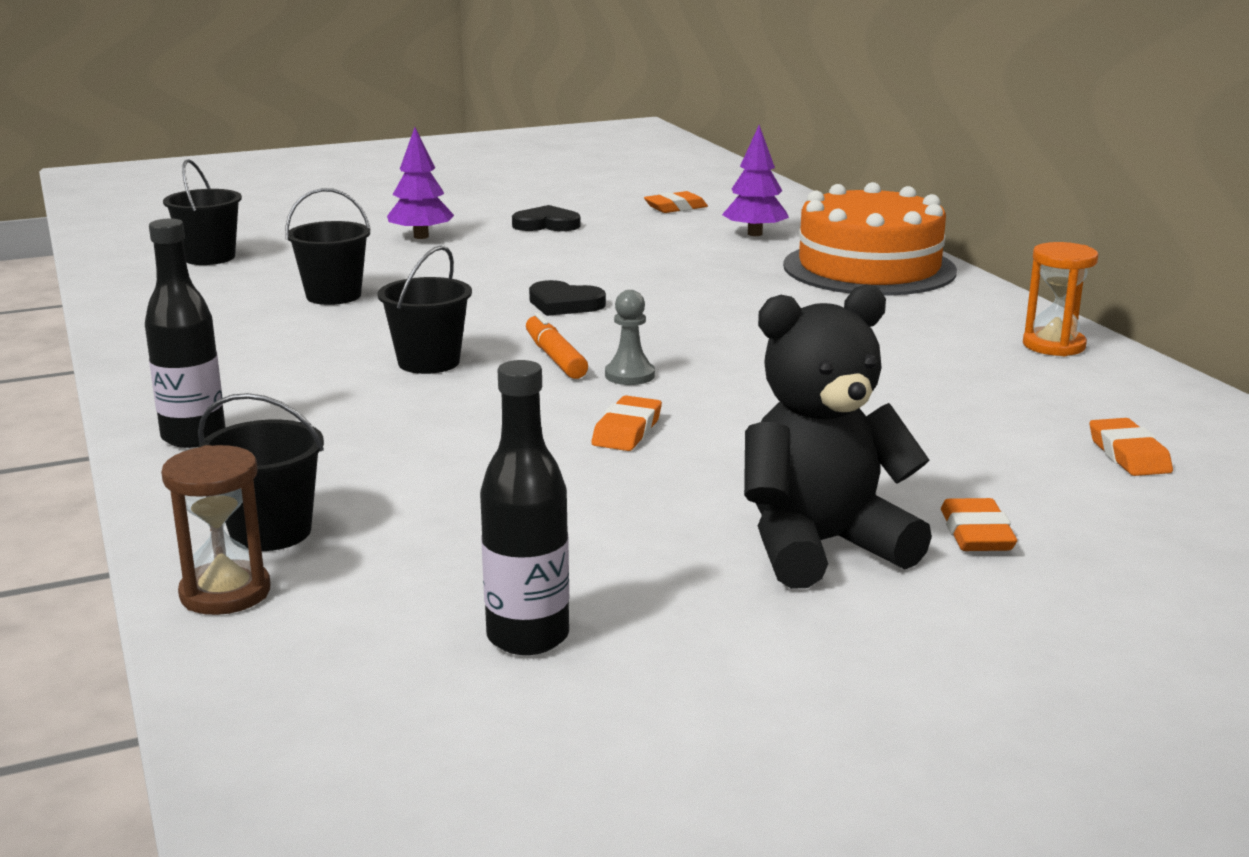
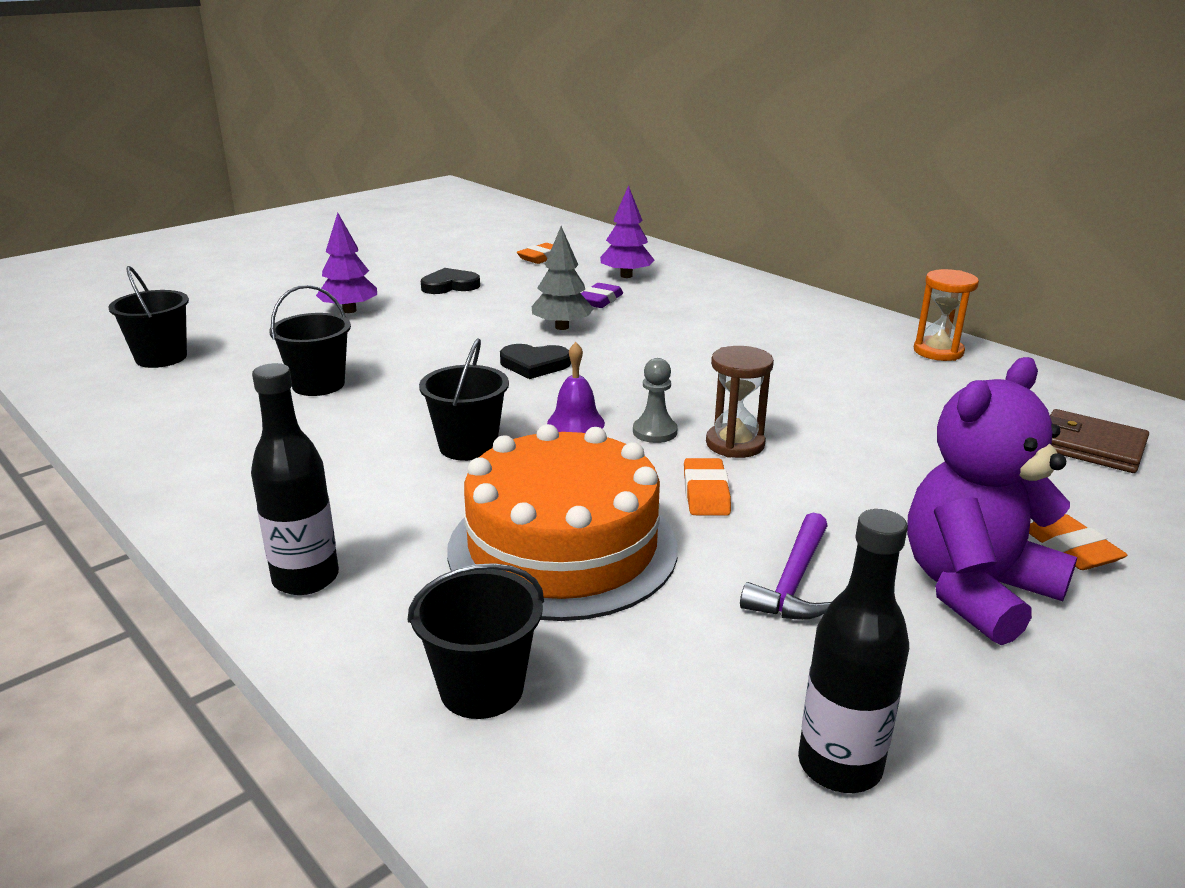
camera: 20 degrees left, 5 degrees up
(225, 593) = (499, 787): brown hourglass -> brown hourglass (735, 444)
(555, 357) = (576, 423): orange marker -> purple bell
(629, 274) = (562, 327): none -> grey tree
(636, 510) = (793, 582): none -> purple hammer
(698, 254) = (599, 300): none -> purple eraser
(821, 546) = (974, 590): black teddy bear -> purple teddy bear
(869, 268) = (741, 297): orange cake -> orange cake (562, 547)
(1128, 455) = (1090, 446): orange eraser -> brown wallet

